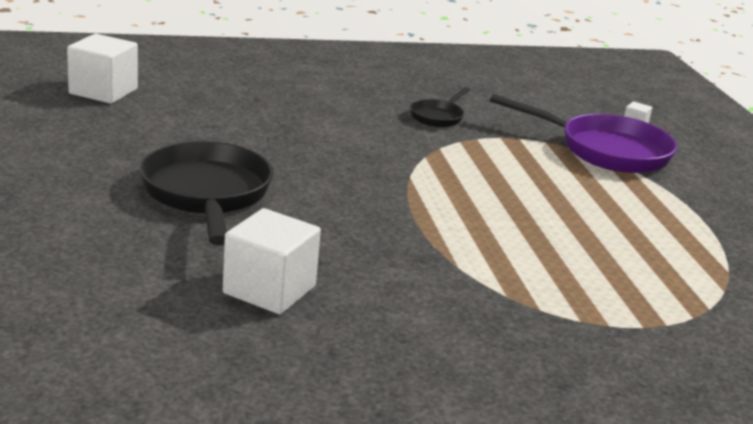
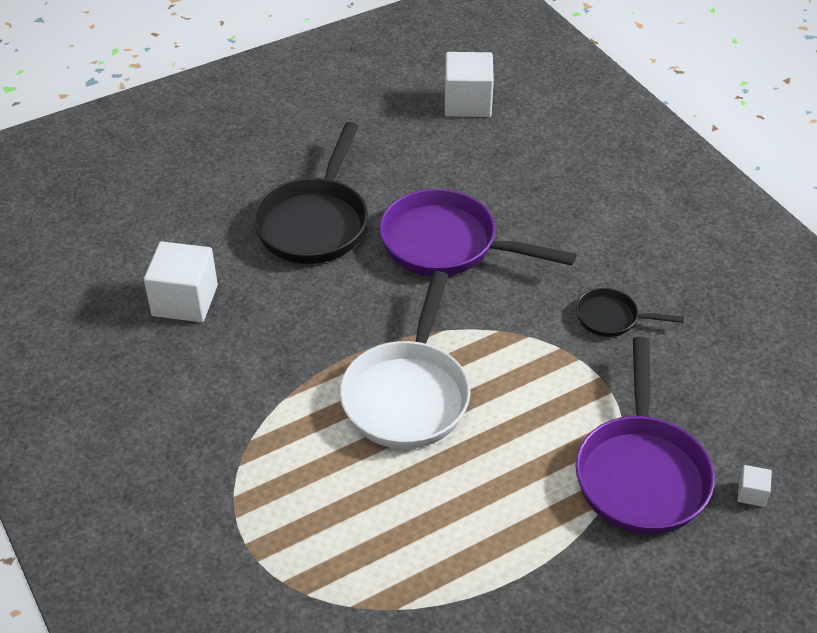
camera: 75 degrees right, 20 degrees up
(207, 195) = (315, 222): black pan -> black pan turned 135 degrees clockwise
(298, 148) = (447, 245): none -> purple pan
(482, 209) = (408, 394): none -> white pan

